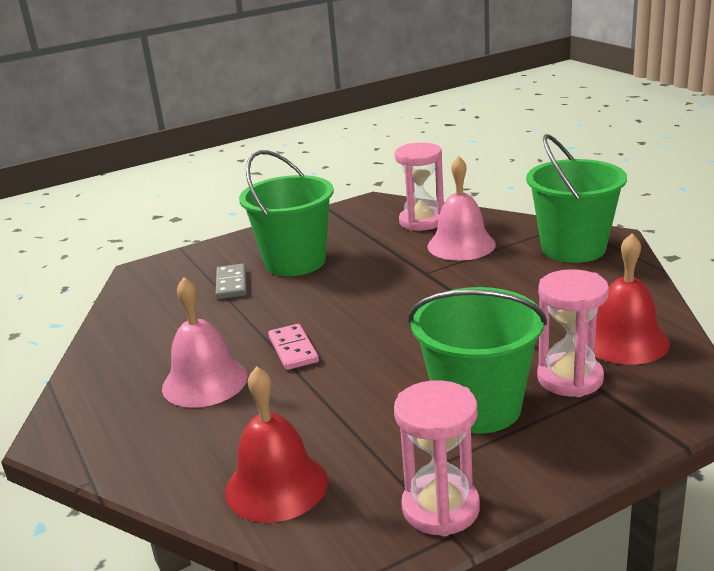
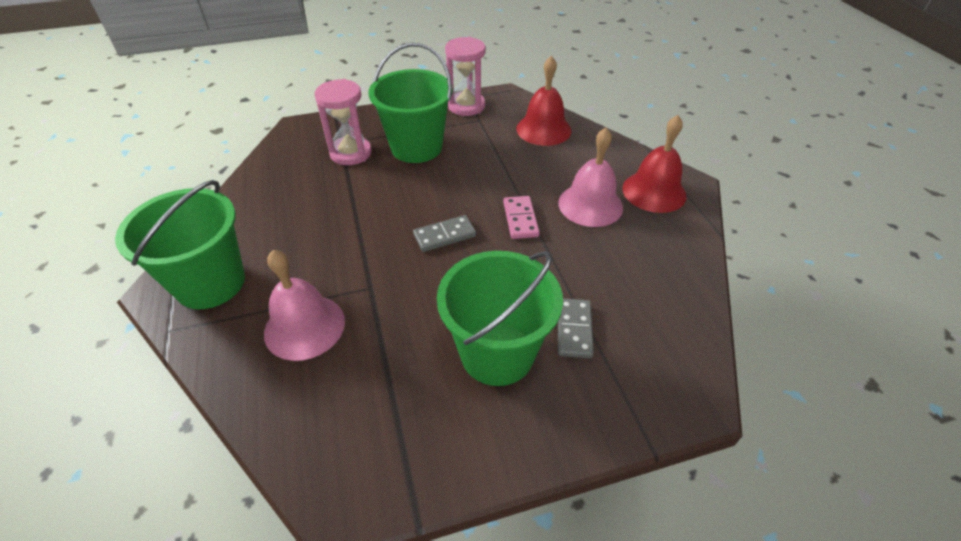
camera: 170 degrees left, 20 degrees up
(376, 319) = (444, 235): none -> grey domino
(421, 221) = (310, 401): pink hourglass -> none
(624, 340) = (291, 171): red bell -> red bell (654, 191)

